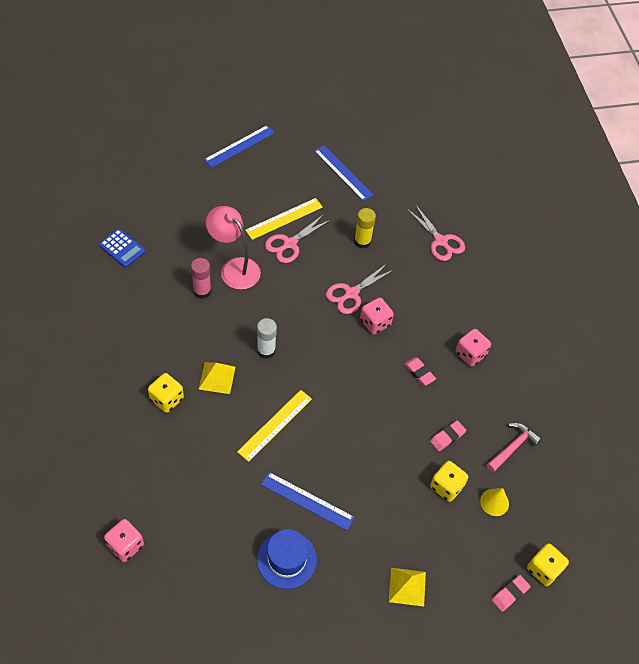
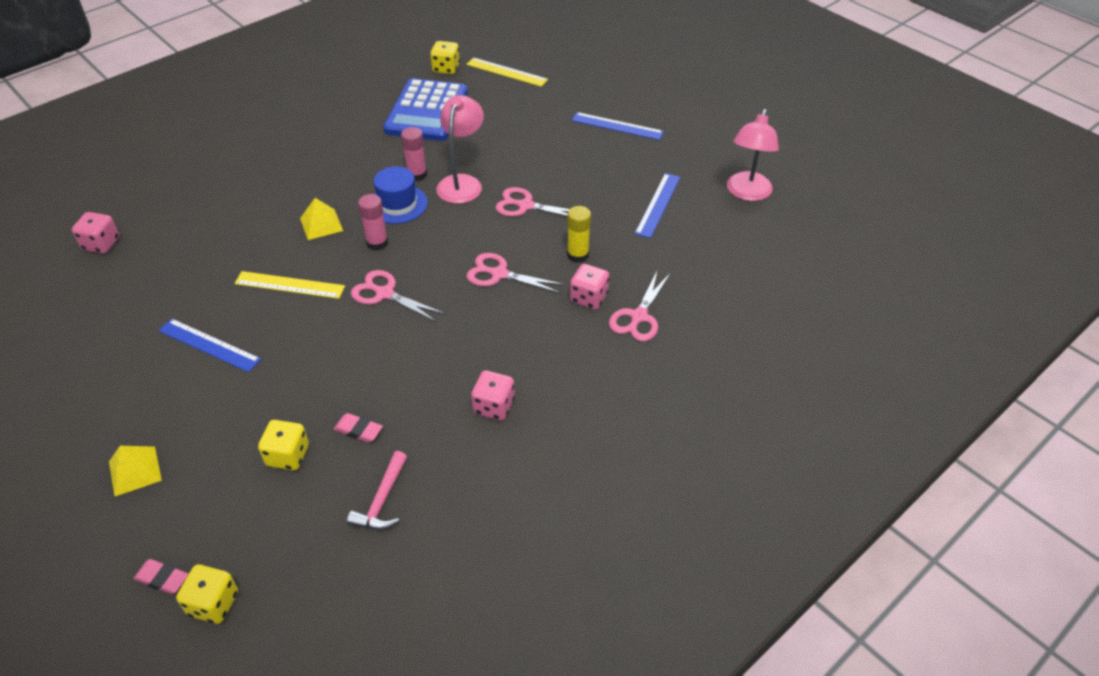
camera: 65 degrees right, 10 degrees down
(122, 248) = (426, 111): blue calculator -> blue calculator, size x2.10
(167, 399) = (275, 204): yellow dice -> yellow dice (446, 68)
(266, 350) = (377, 243): white glue stick -> pink glue stick
(284, 218) = (554, 189): yellow ruler -> yellow ruler (506, 72)
(286, 559) = (130, 357): blue hat -> blue hat (398, 204)
(307, 500) = (209, 345): blue ruler -> blue ruler turned 60 degrees counterclockwise
(326, 369) = (385, 294): none -> pink scissors
(365, 122) = (747, 193): none -> pink lamp
(375, 323) = (475, 307): pink dice -> pink dice (588, 298)
(419, 373) = (433, 370): pink eraser -> none
(494, 502) = (289, 512): yellow cone -> none
(512, 447) = (382, 501): pink hammer -> pink hammer turned 90 degrees clockwise

